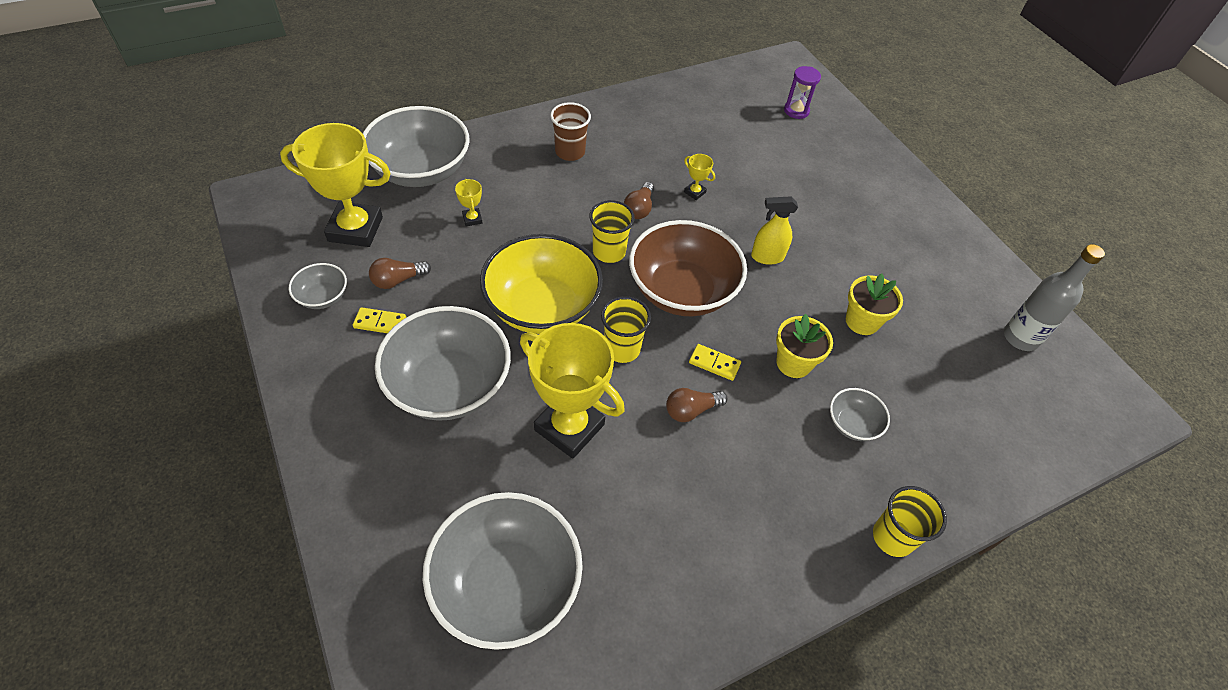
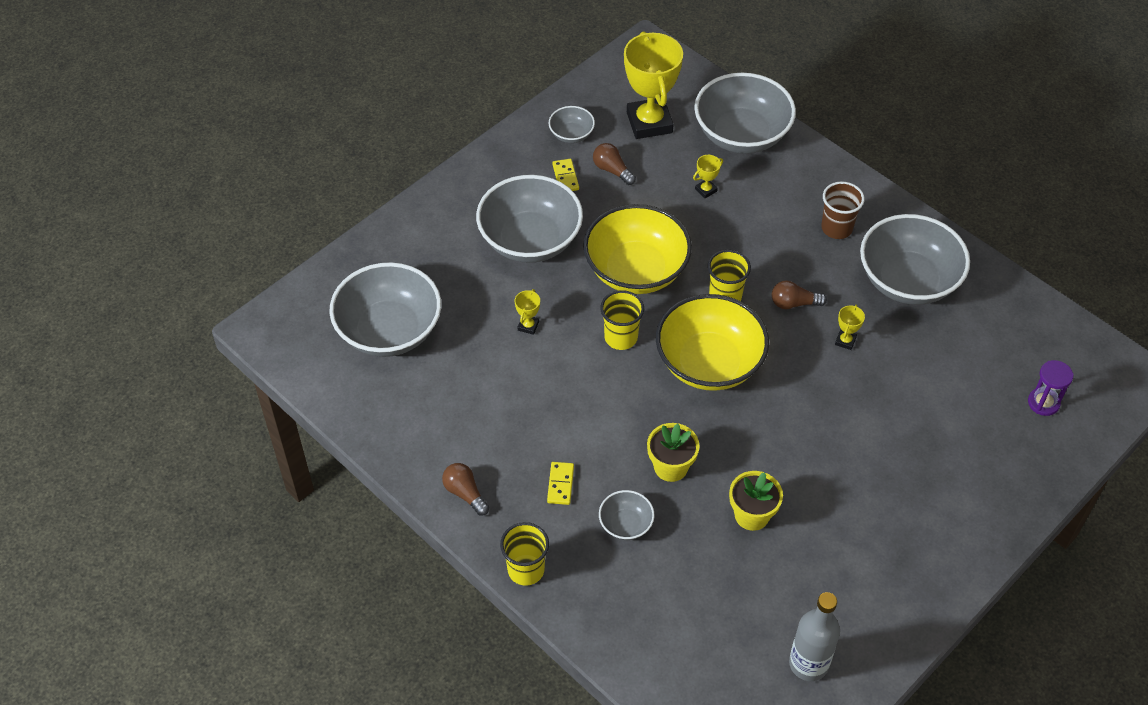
camera: 75 degrees right, 0 degrees up
(569, 427) = (528, 326): yellow trophy -> yellow trophy, size x0.40
(648, 133) = (907, 280): none -> grey bowl
(682, 291) = (709, 363): brown bowl -> yellow bowl
(691, 410) = (582, 402): brown light bulb -> brown light bulb (465, 493)
(714, 363) = (639, 407): yellow domino -> yellow domino (560, 484)
(767, 257) = (791, 420): yellow spray bottle -> none

